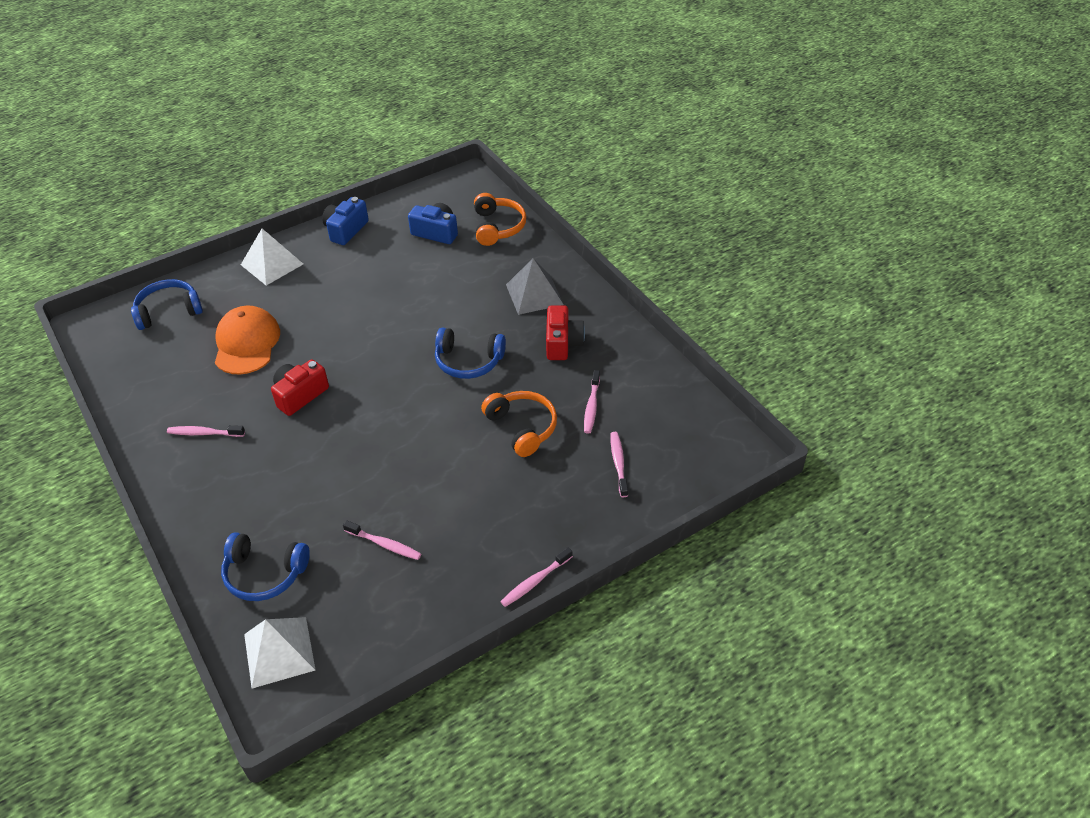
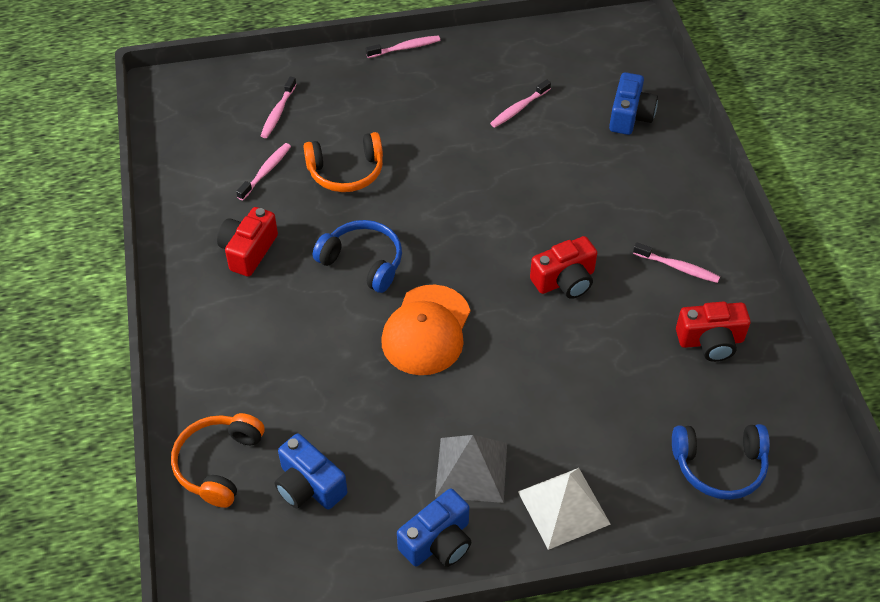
camera: 160 degrees left, 5 degrees up
(175, 385) = (710, 341): none -> red camera
(246, 343) = (617, 374): orange cap -> orange cap (426, 330)
(264, 573) = (630, 116): blue headphones -> blue camera
(279, 652) = (626, 59): white pyramid -> none
(384, 544) = (518, 108): pink toothbrush -> pink toothbrush turned 90 degrees counterclockwise
(522, 427) = (346, 171): orange headphones -> orange headphones turned 90 degrees counterclockwise
(534, 294) = (239, 328): grey pyramid -> grey pyramid (471, 469)

